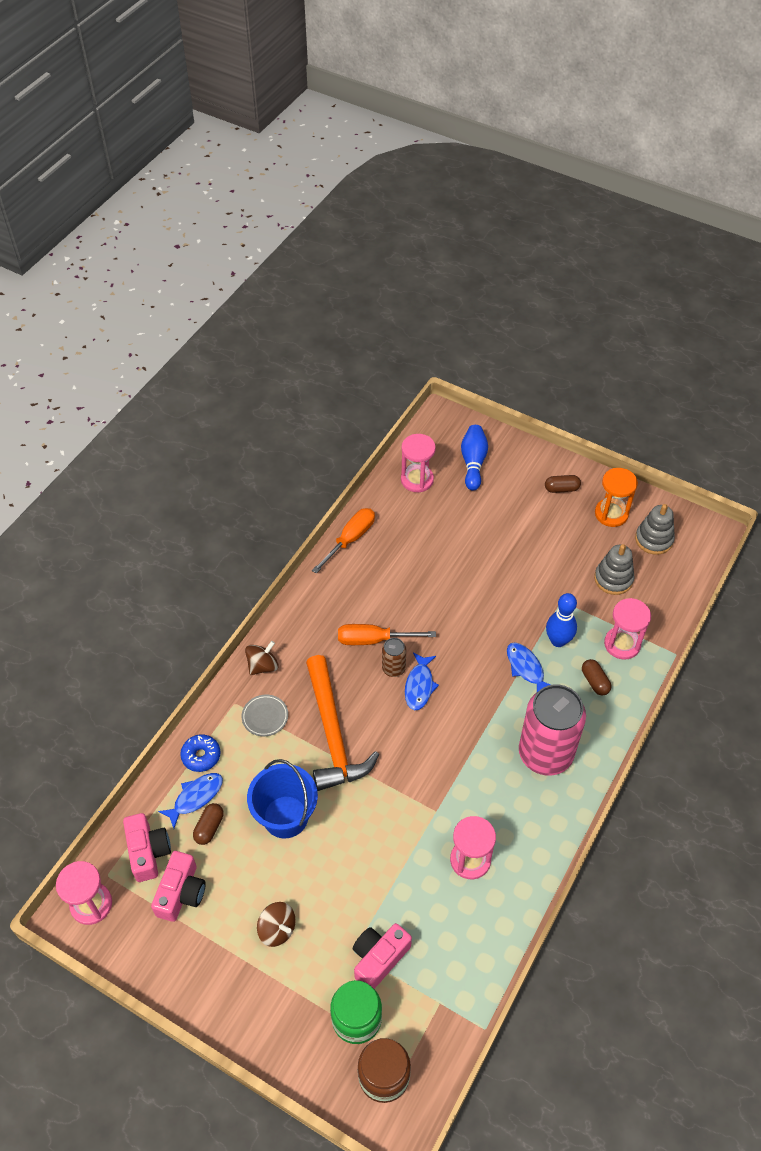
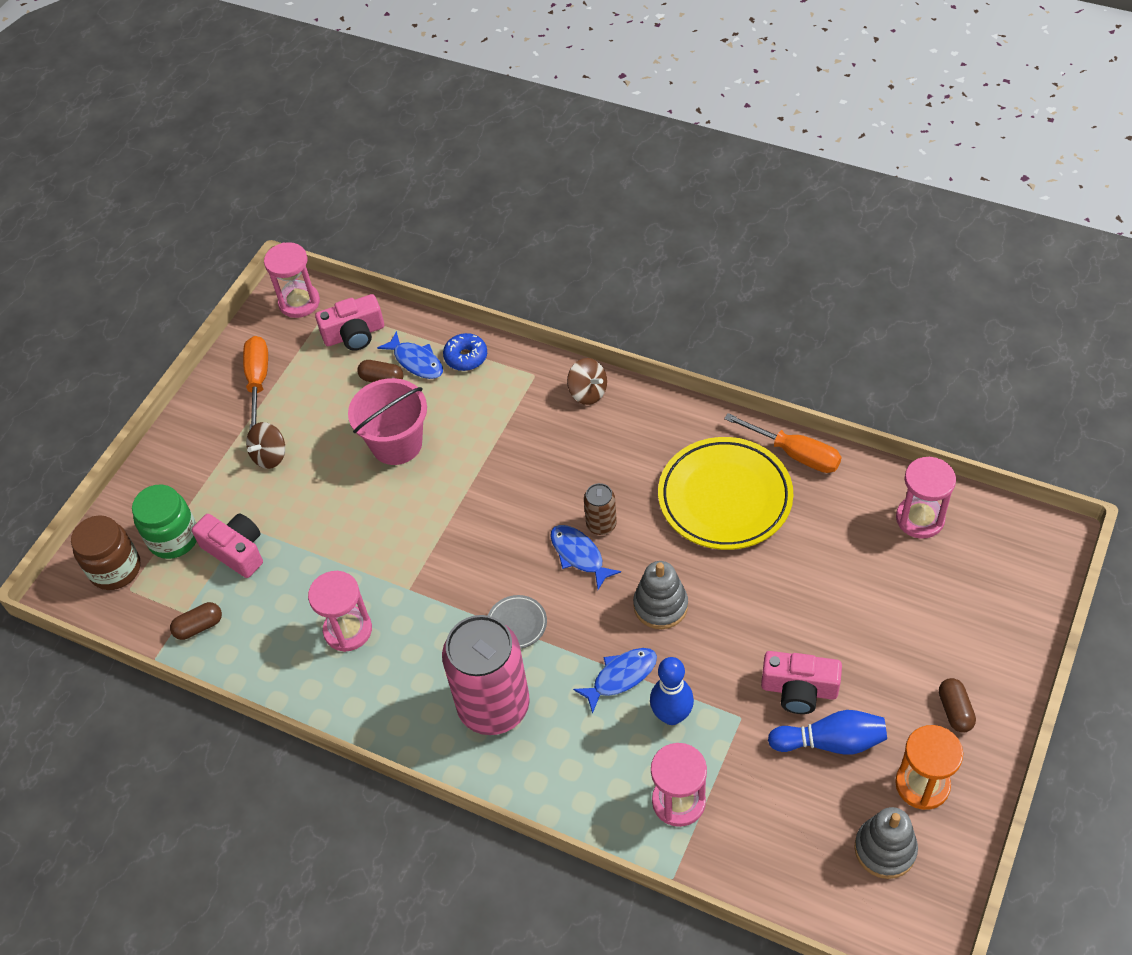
camera: 90 degrees right, 0 degrees up
(181, 892) = (310, 369): pink camera -> pink camera (799, 689)
(265, 717) = (520, 405): grey plate -> grey plate (517, 624)
(285, 817) = (396, 444): blue bucket -> pink bucket
(333, 734) = (503, 473): orange hammer -> none
(374, 640) = (641, 499): orange screwdriver -> orange screwdriver (258, 381)
(382, 587) = (725, 498): none -> yellow plate
(419, 686) = (579, 555): blue fish -> blue fish turned 45 degrees clockwise
(473, 463) = (973, 586): blue bowling pin -> blue bowling pin (830, 742)
(595, 681) = (610, 765): brown capsule -> brown capsule (199, 626)
(613, 579) = (794, 788): grey stacking toy -> grey stacking toy (660, 606)

